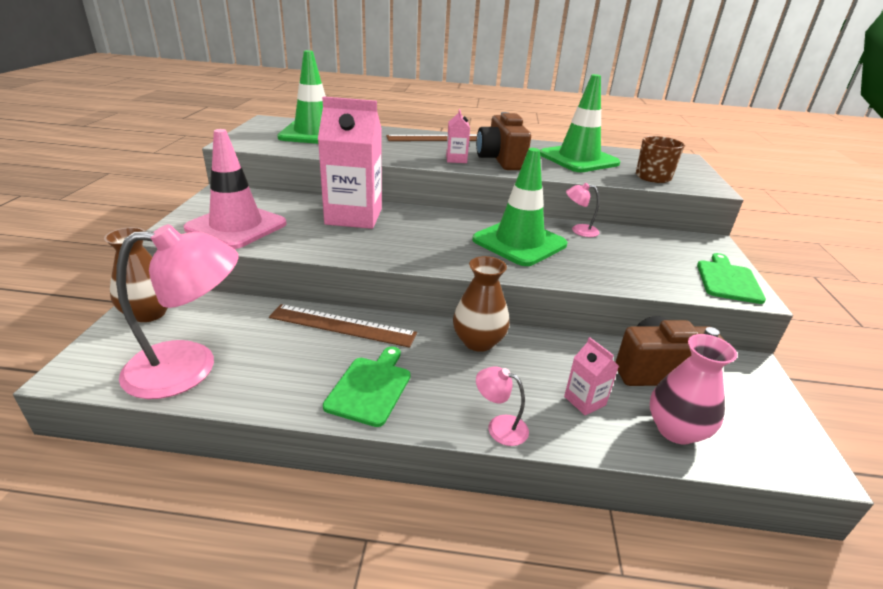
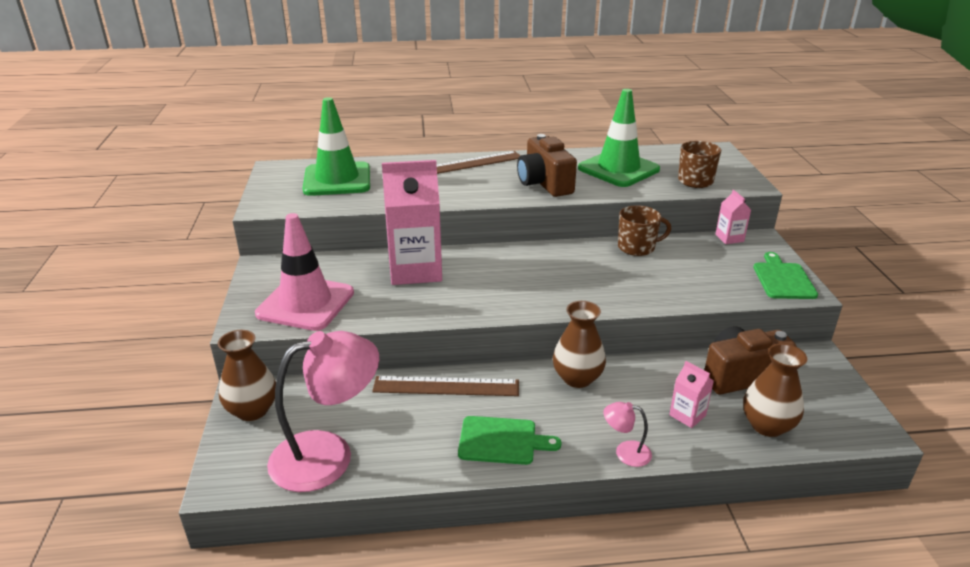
camera: 10 degrees left, 0 degrees up
(370, 388) = (501, 441): green cutting board -> green cutting board turned 90 degrees clockwise
(456, 159) = (501, 191): pink carton -> pink carton (729, 238)
(519, 242) = (587, 272): green traffic cone -> none
(579, 230) = (637, 247): pink lamp -> brown mug
(676, 430) = (767, 425): pink vase -> brown vase

